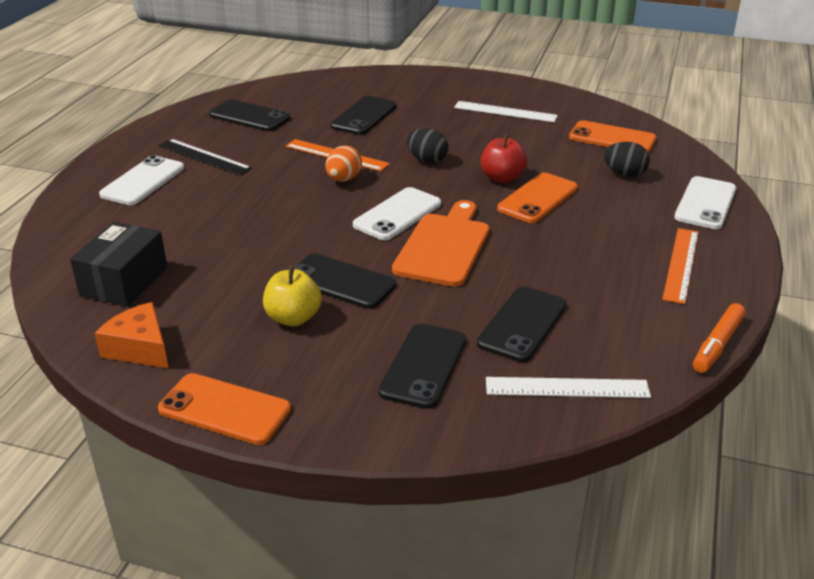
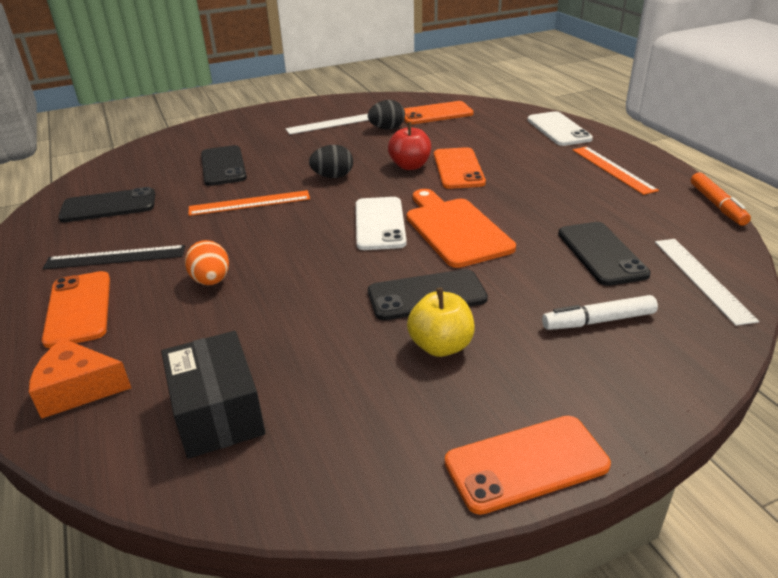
camera: 40 degrees left, 0 degrees up
(140, 348) = (348, 466): orange cheese -> orange cheese (78, 389)
(143, 181) = (78, 309): white phone -> orange phone
(343, 179) = (288, 218): orange egg -> orange egg (211, 281)
(423, 366) = (598, 321): black phone -> white marker
(567, 388) = (702, 279): white ruler -> white ruler turned 60 degrees counterclockwise
(624, 174) = (482, 131): black egg -> black egg (387, 128)

